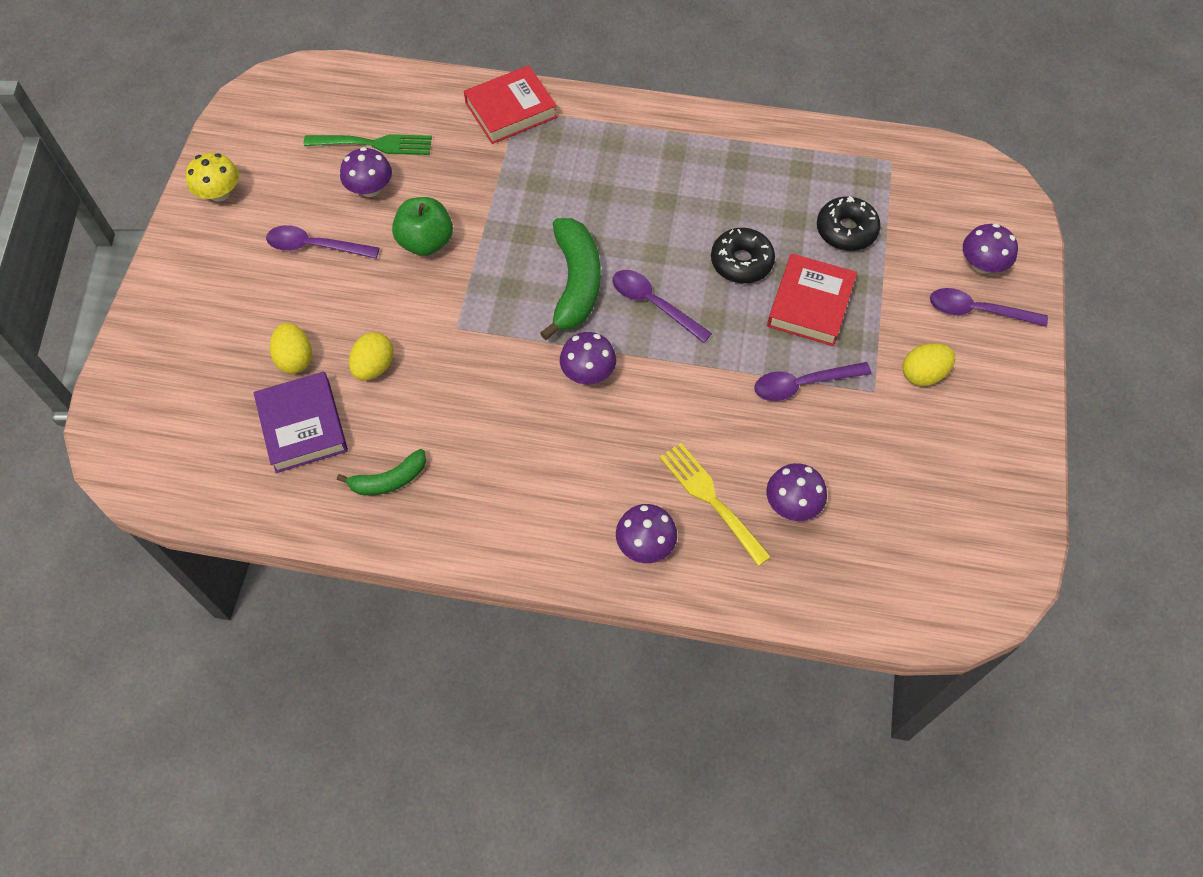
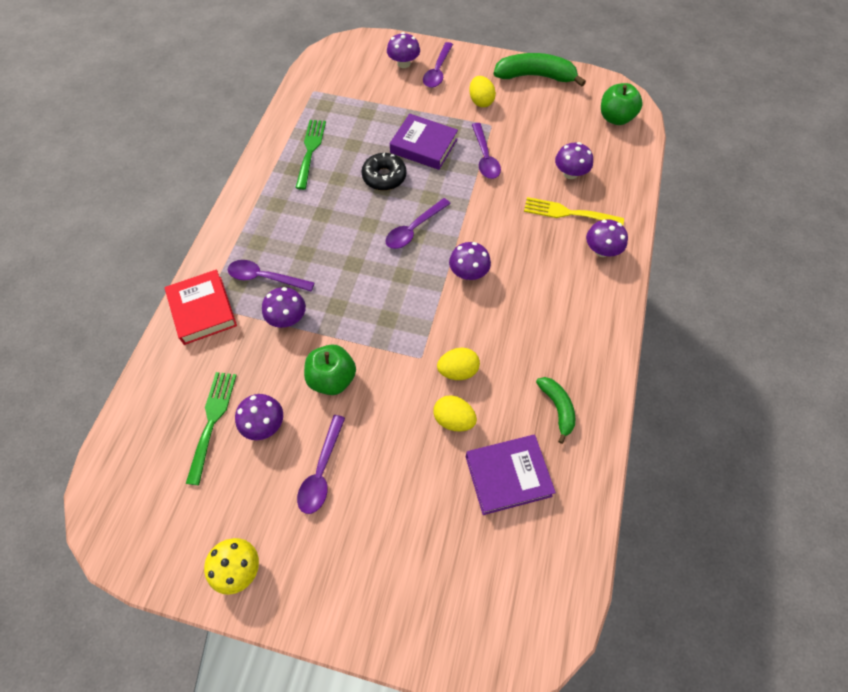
camera: 85 degrees left, 0 degrees up
(295, 359) = (441, 485): yellow egg -> yellow egg (458, 371)
(505, 188) = (287, 318): none -> purple mushroom
(560, 158) = (265, 278): none -> purple spoon
(575, 284) = (389, 275): green banana -> green banana (535, 76)
(710, 499) = (568, 213): yellow fork -> yellow fork turned 45 degrees clockwise
(774, 173) = (310, 150): none -> green fork
(810, 304) = (424, 146): red book -> purple book
(846, 230) = (367, 120): black donut -> none
(934, 579) = (615, 118): none -> green apple

